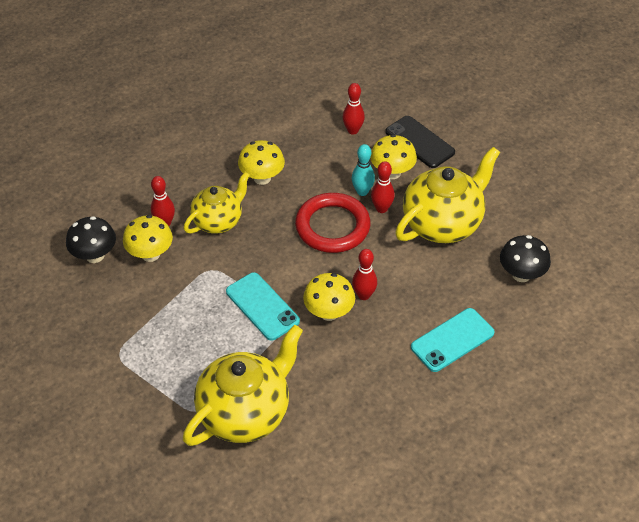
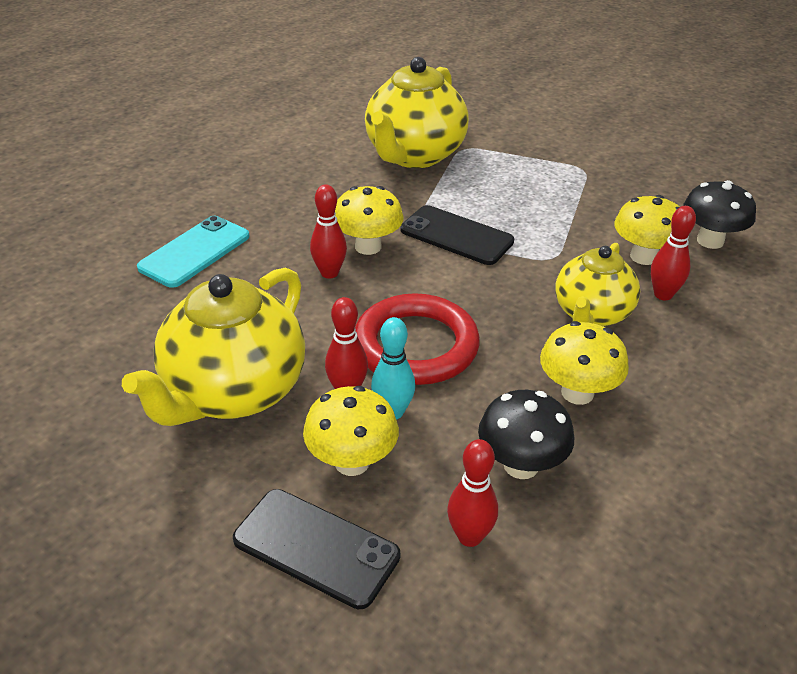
camera: 160 degrees right, 10 degrees down
(262, 306) = (456, 236): turquoise phone -> black phone
(521, 274) = (93, 346): black mushroom -> black mushroom (521, 465)

